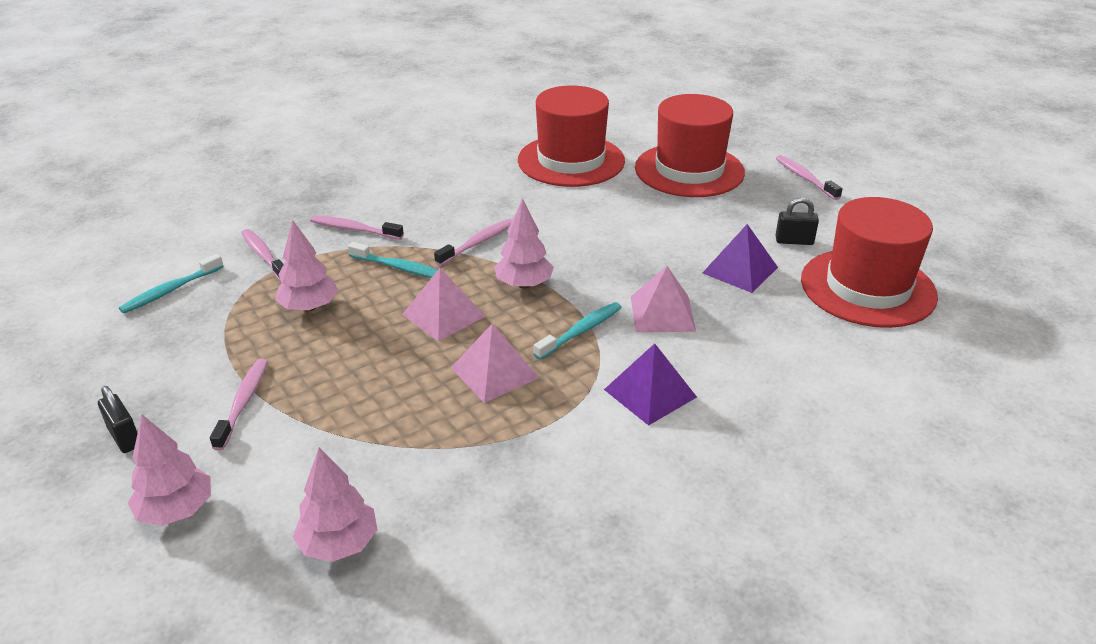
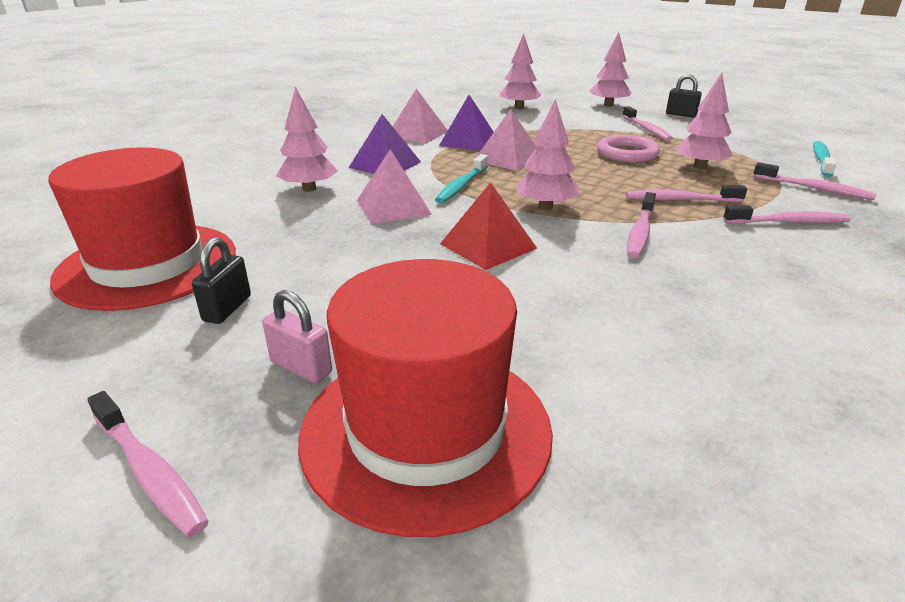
camera: 160 degrees right, 5 degrees down
(348, 350) = (627, 153): none -> pink ring
(399, 268) = (680, 200): turquoise toothbrush -> pink toothbrush
(443, 315) = (588, 178): pink pyramid -> pink pyramid (417, 134)
(571, 160) = (680, 397): red hat -> none
(602, 254) = (488, 246): none -> red pyramid
(740, 270) = (312, 257): purple pyramid -> purple pyramid (468, 141)
(745, 202) = (301, 367): none -> pink padlock
(745, 361) = (309, 189): none -> pink tree
(794, 241) = (227, 308): black padlock -> black padlock turned 60 degrees counterclockwise

